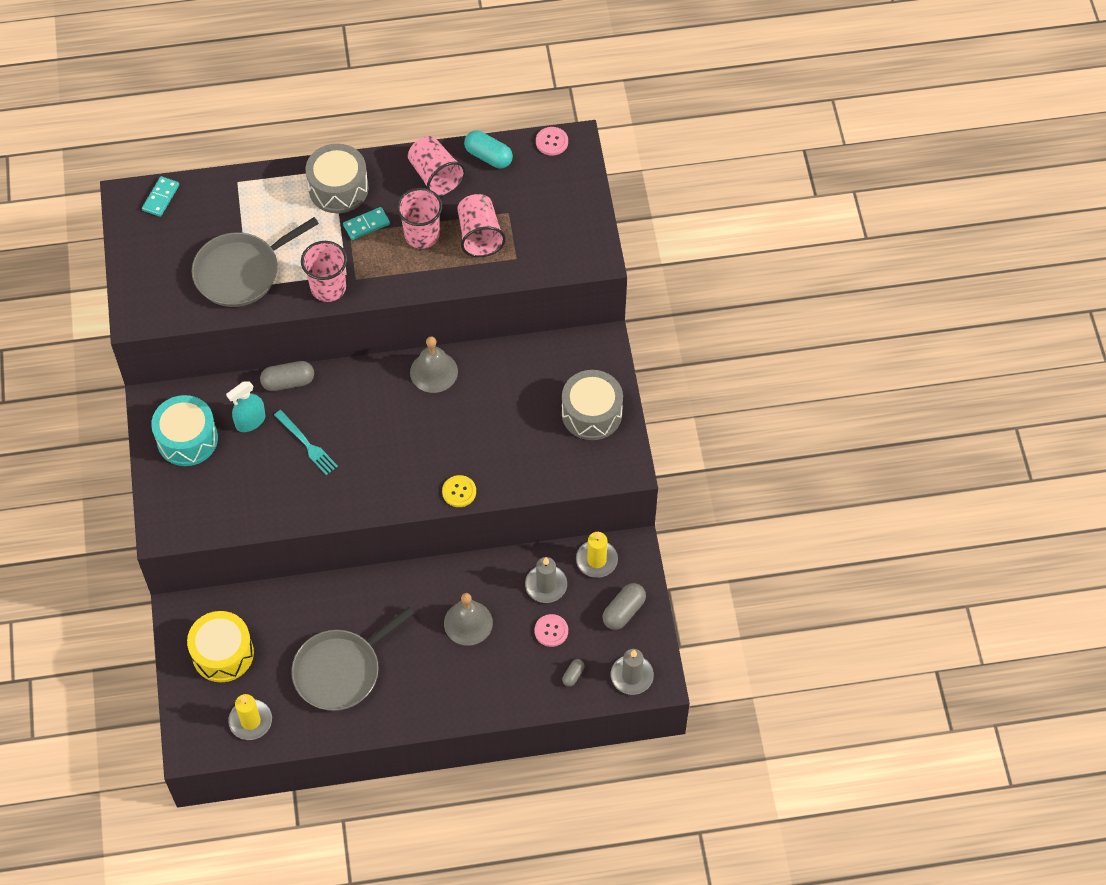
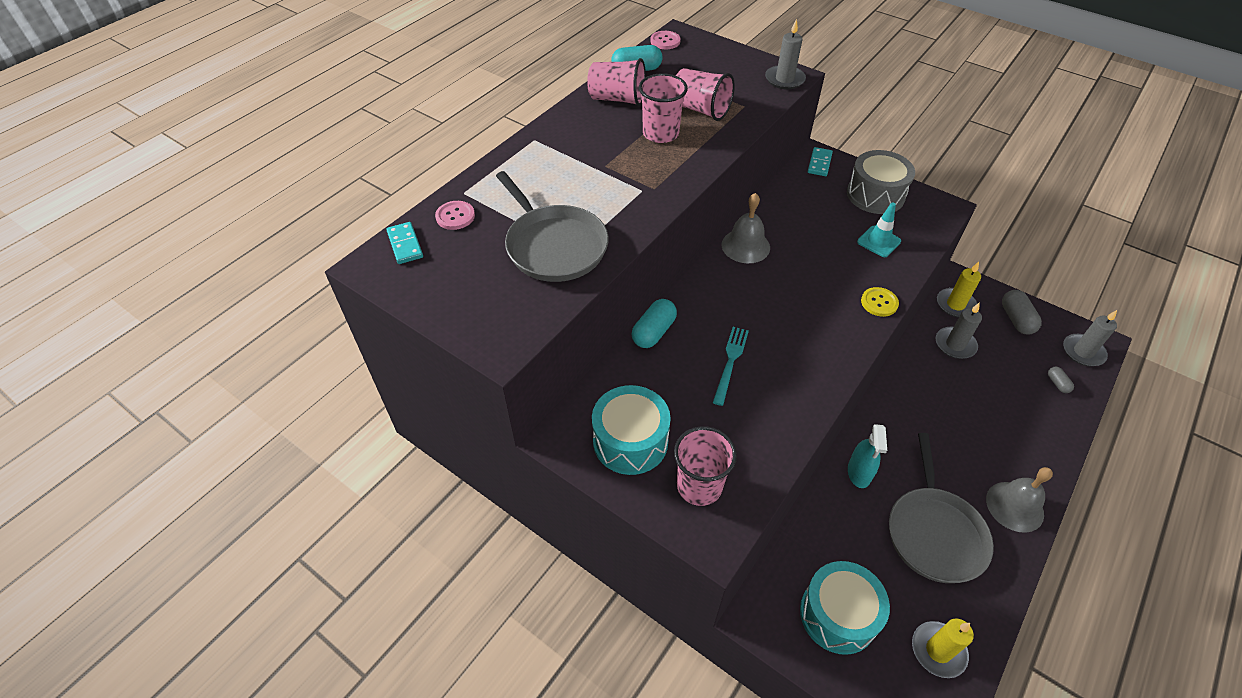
camera: 45 degrees left, 10 degrees down
(223, 653) = (838, 615): yellow drum -> turquoise drum
(241, 272) = (554, 246): grey pan -> grey pan turned 45 degrees counterclockwise
(250, 421) = (664, 383): turquoise spray bottle -> turquoise spray bottle (859, 473)
(288, 382) = (653, 332): grey capsule -> turquoise capsule
(306, 444) = (730, 362): turquoise fork -> turquoise fork turned 75 degrees counterclockwise
(328, 288) = (642, 207): pink cup -> pink cup (699, 486)
(338, 188) = (555, 147): grey drum -> none
(366, 225) = (611, 153): turquoise domino -> turquoise domino (819, 163)
(468, 623) = (953, 412): grey bell -> grey bell (1014, 506)
(531, 450) = (878, 241): none -> turquoise traffic cone
(551, 631) = (1002, 369): pink button -> pink button (455, 216)
(584, 258) = (784, 79): none -> grey candle

